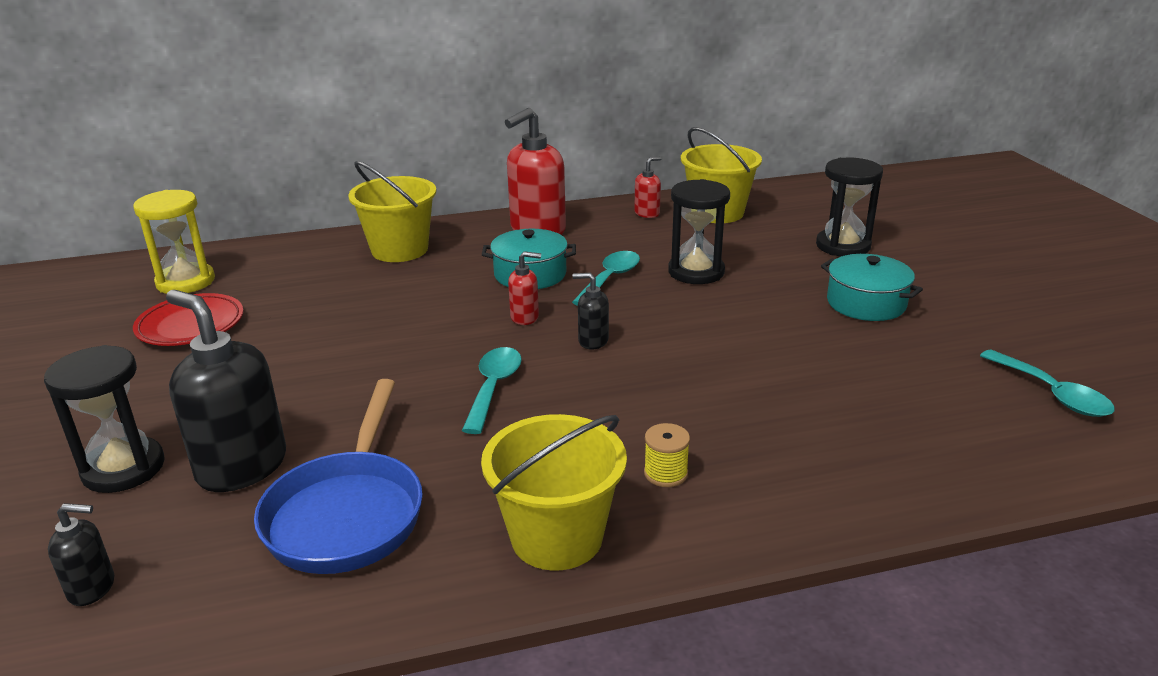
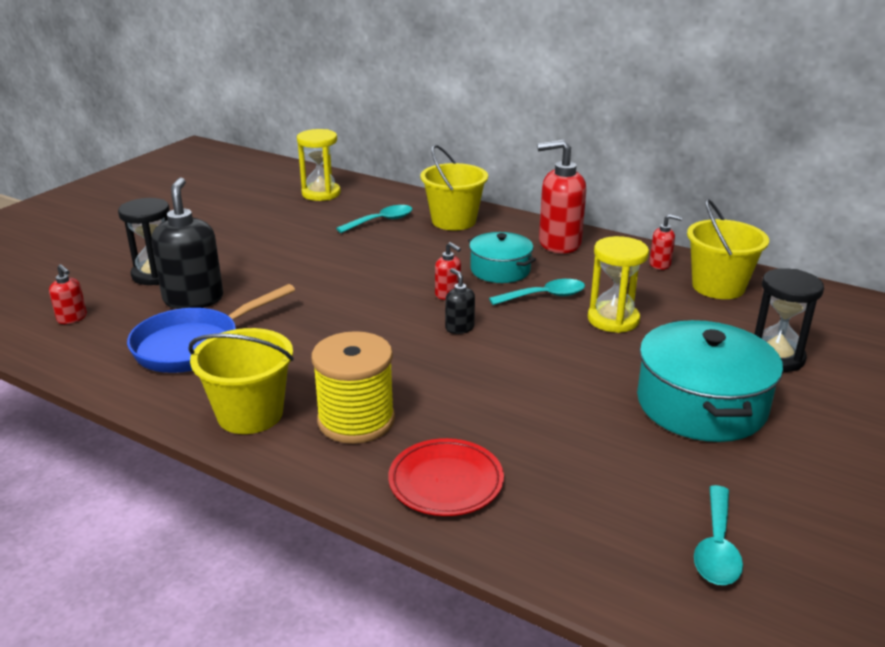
camera: 45 degrees right, 0 degrees up
(92, 588) = (72, 318): black soap dispenser -> red soap dispenser
(191, 325) = (286, 218): red plate -> red plate (446, 482)
(493, 388) = (358, 324): turquoise spoon -> turquoise spoon (381, 221)
(665, 473) = (356, 420): yellow spool -> yellow spool, size x2.26
(696, 272) = (613, 319): black hourglass -> yellow hourglass
(866, 303) = (701, 404): turquoise pot -> turquoise pot, size x1.64

